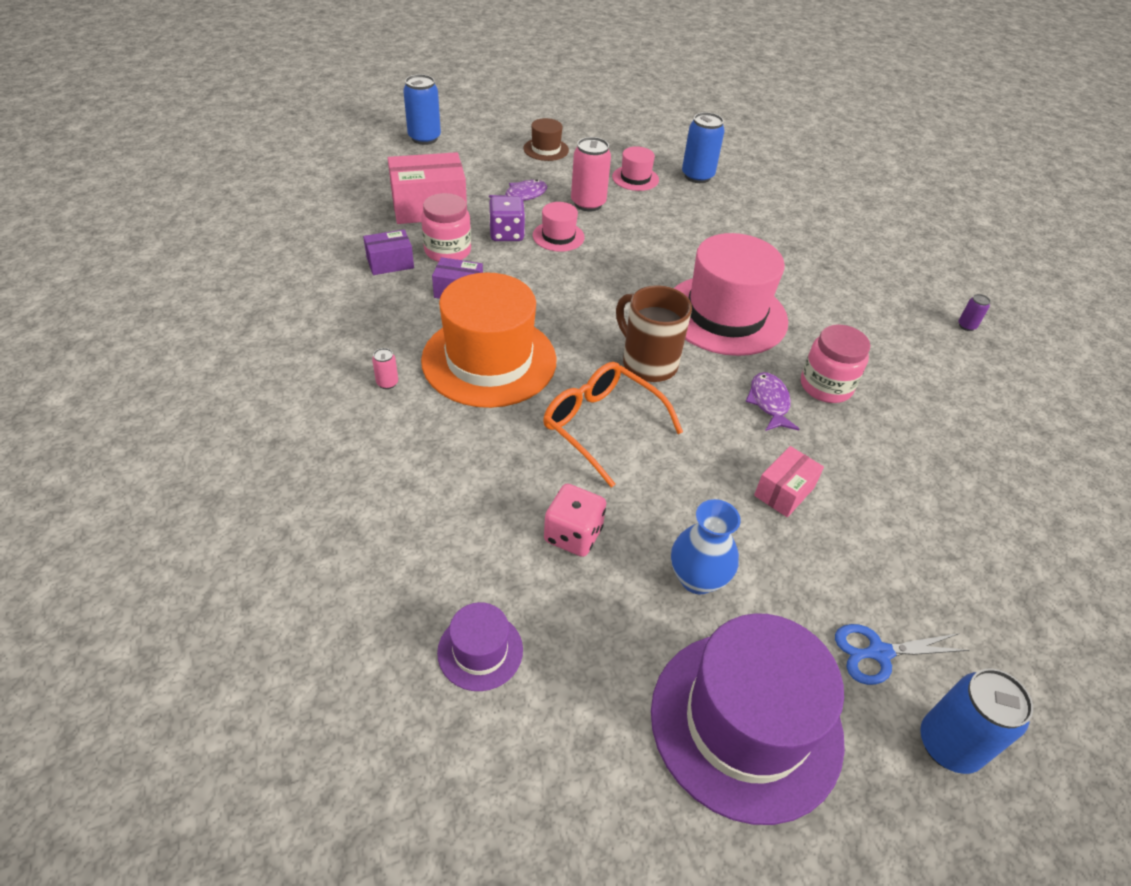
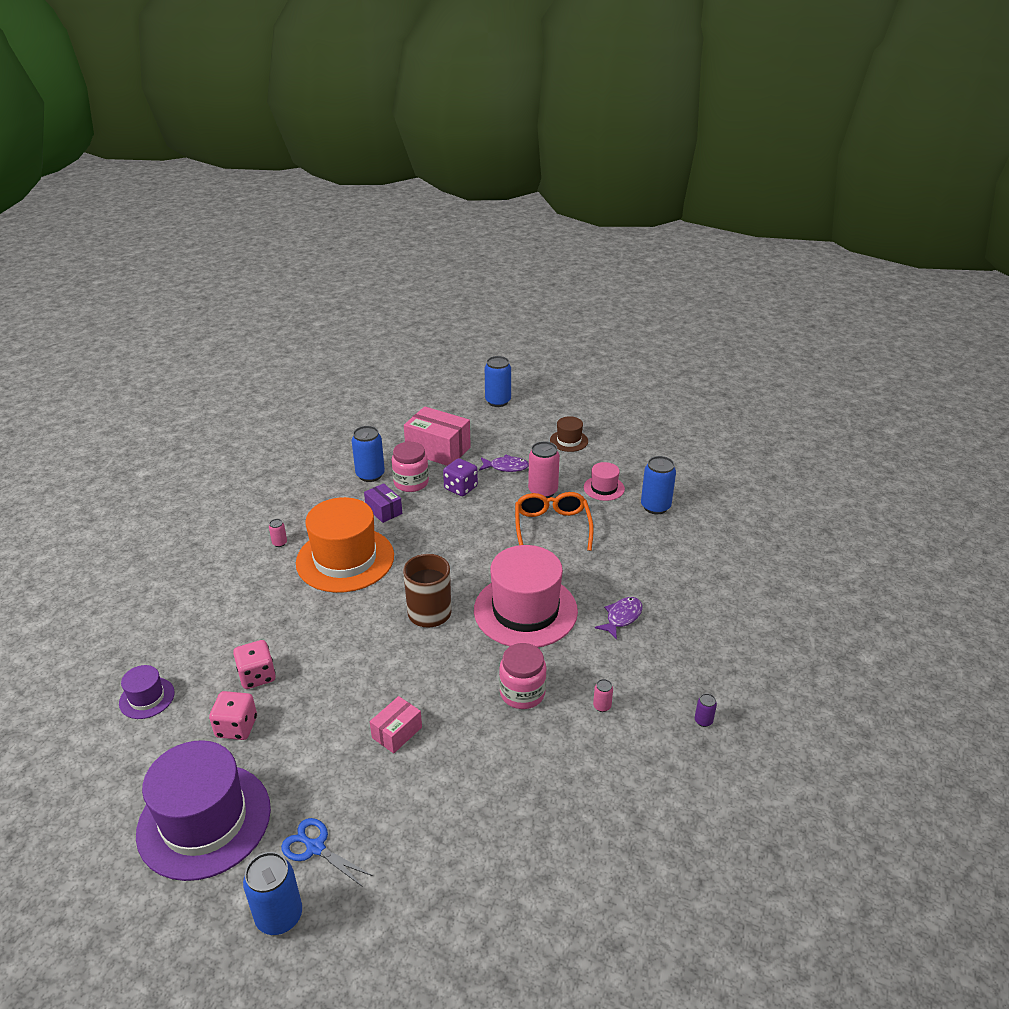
camera: 45 degrees right, 10 degrees down
(390, 263) = (370, 475): purple box -> blue can
(558, 236) = (491, 504): pink hat -> none
(601, 425) = (351, 630): orange glasses -> orange glasses (552, 527)
(631, 602) = (236, 727): none -> pink dice
(697, 578) = (283, 740): blue vase -> none
(769, 402) = (468, 679): purple fish -> purple fish (622, 617)
(784, 491) = (397, 732): pink box -> pink box turned 45 degrees counterclockwise
(893, 358) = (602, 706): none -> pink can

